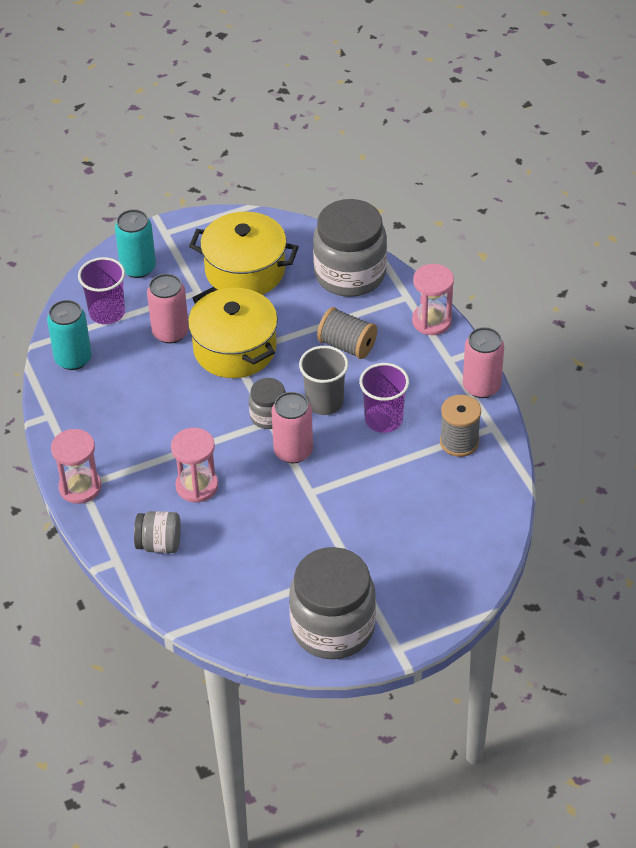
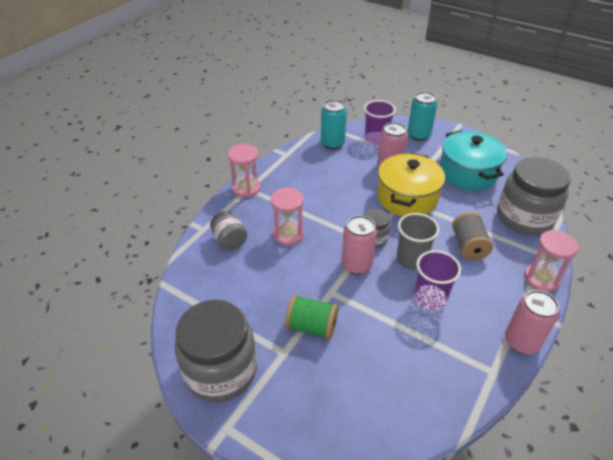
camera: 55 degrees right, 5 degrees down
(245, 271) = (467, 173): yellow pot -> turquoise pot
(340, 530) = (312, 327): none -> green spool
(459, 442) = (457, 356): grey spool -> none

